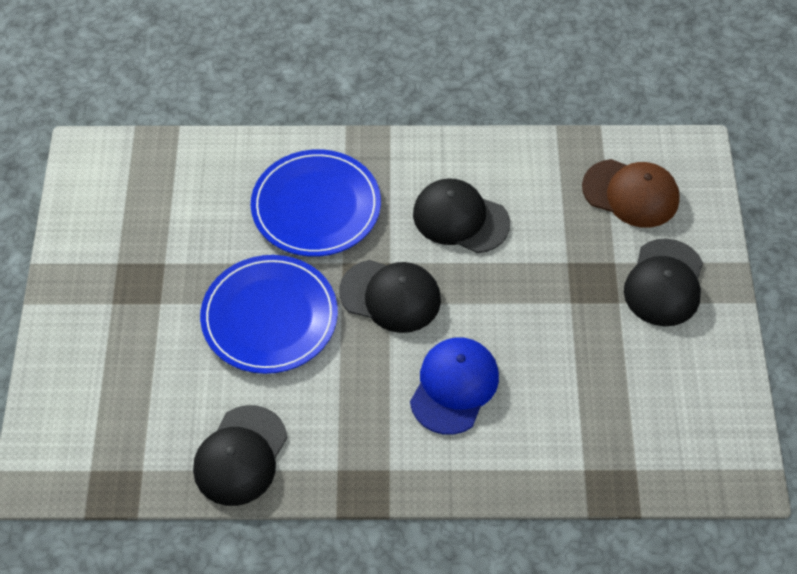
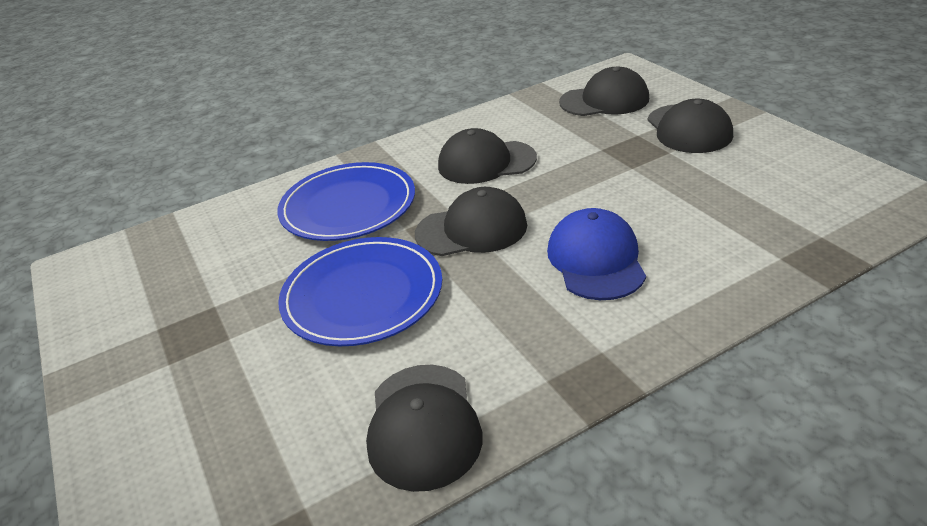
camera: 25 degrees left, 20 degrees down
(631, 193) = (604, 100): brown cap -> black cap

